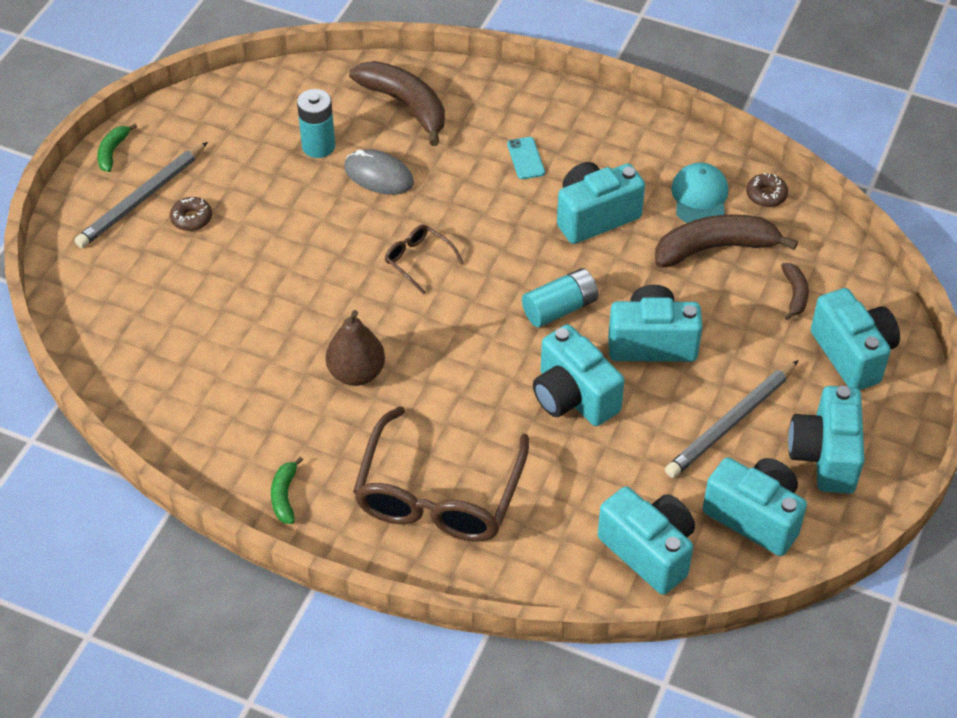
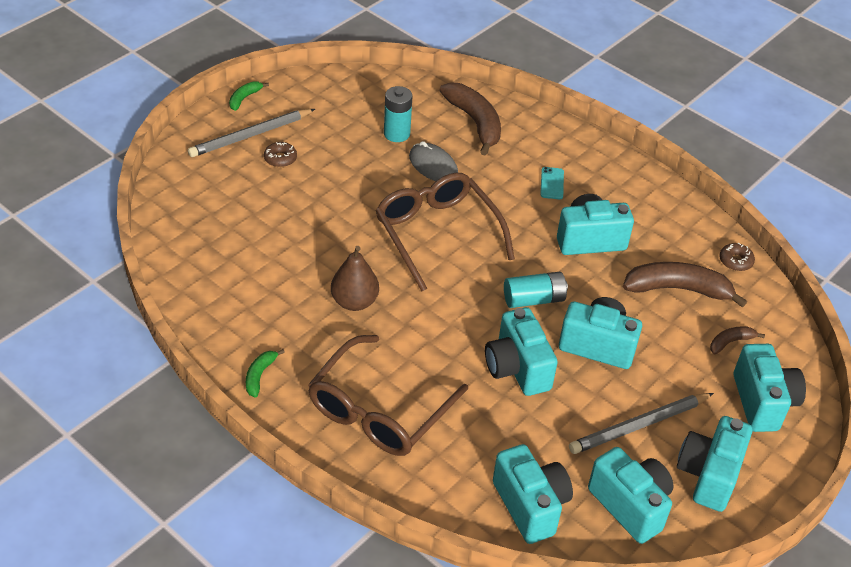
camera: 15 degrees right, 5 degrees down
(418, 261) = (437, 234): brown glasses -> brown glasses, size x2.24
(699, 197) = (680, 248): turquoise cap -> none
(794, 294) = (730, 342): brown banana -> brown banana turned 135 degrees counterclockwise

